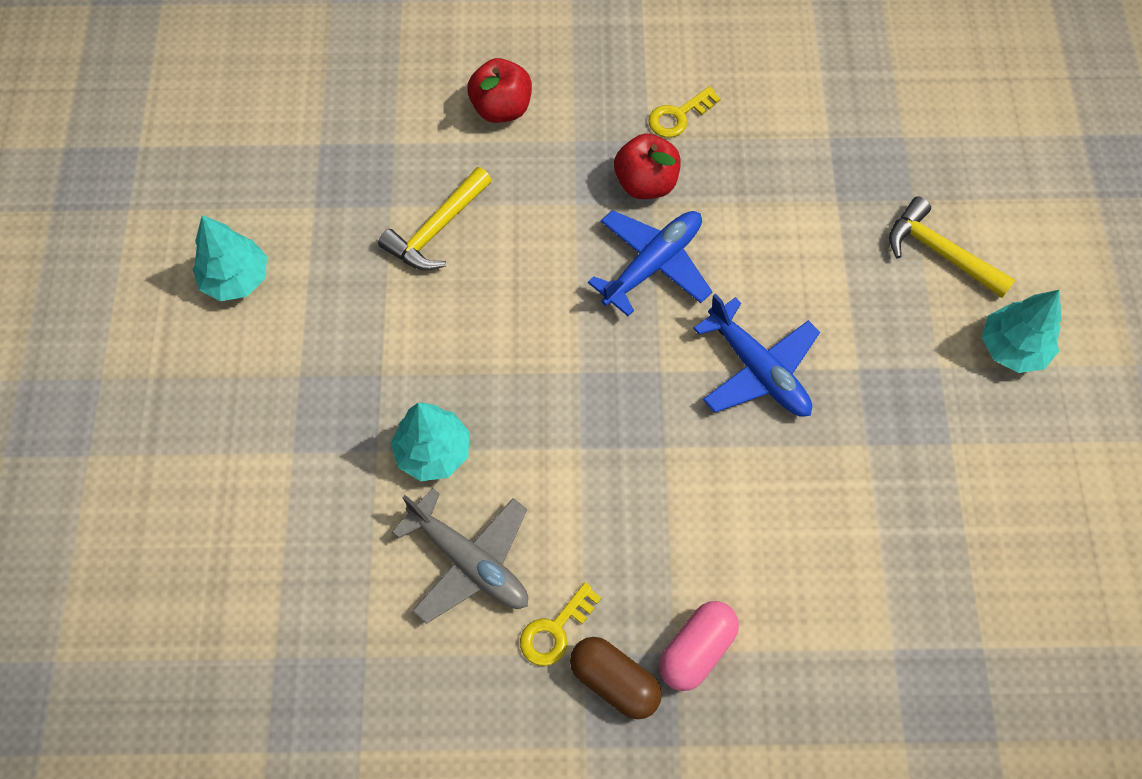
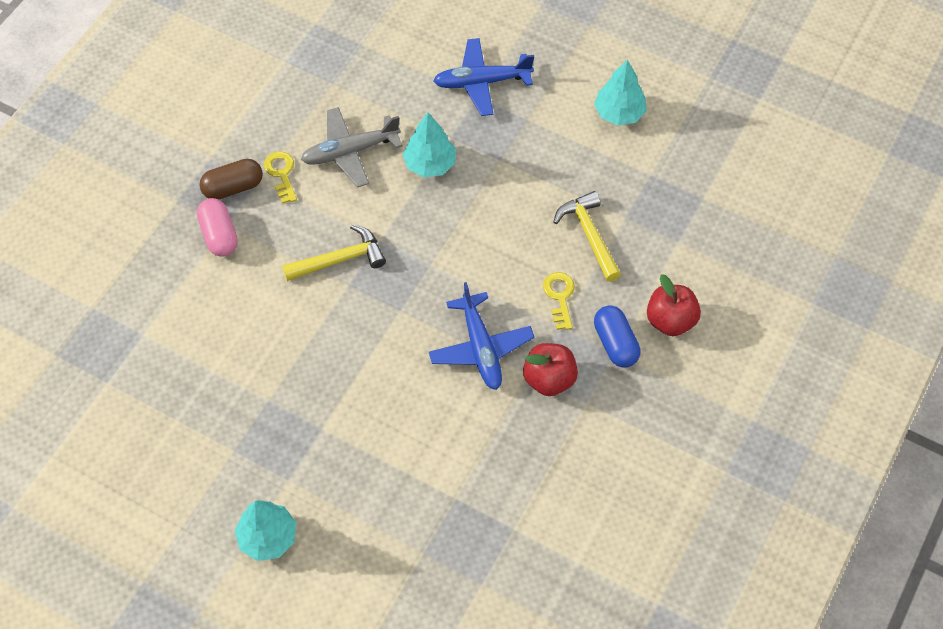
camera: 120 degrees right, 5 degrees down
(562, 144) = (615, 343): none -> blue capsule
(678, 116) = (595, 434): yellow key -> yellow key (560, 297)
(758, 370) = (362, 367): blue plane -> blue plane (481, 82)
(939, 252) = (370, 541): yellow hammer -> yellow hammer (340, 259)

